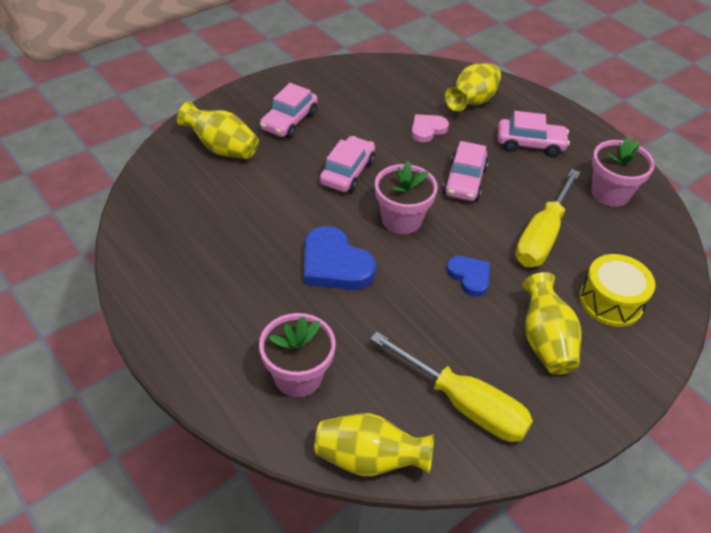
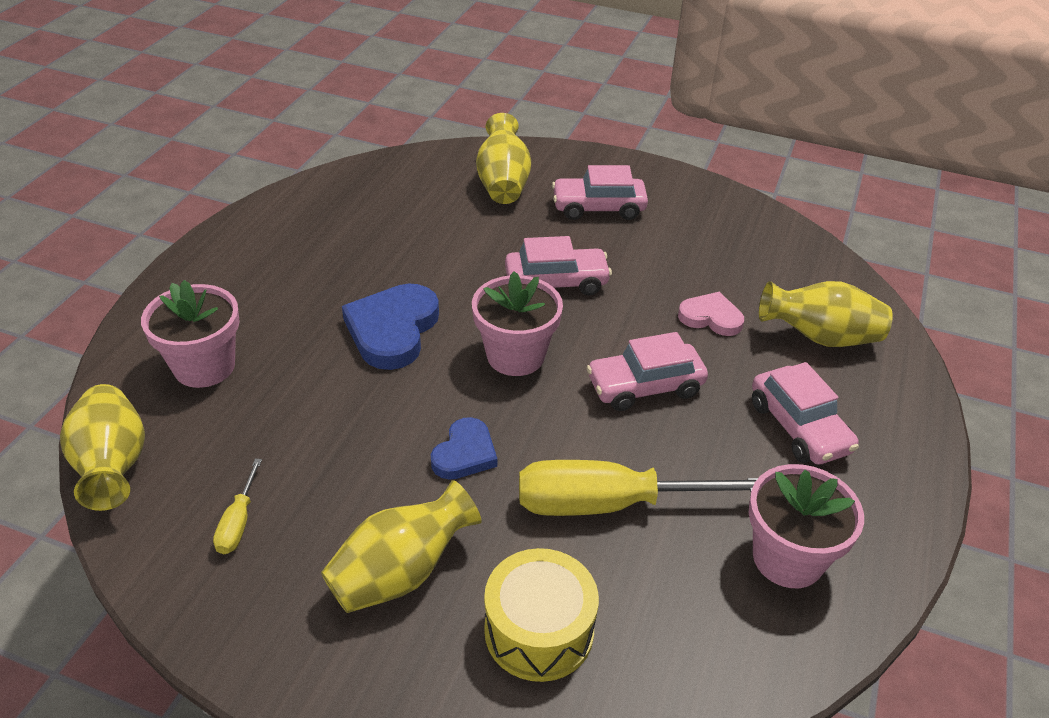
camera: 60 degrees right, 5 degrees down
(463, 404) = (238, 522): yellow screwdriver -> yellow screwdriver, size x0.45

